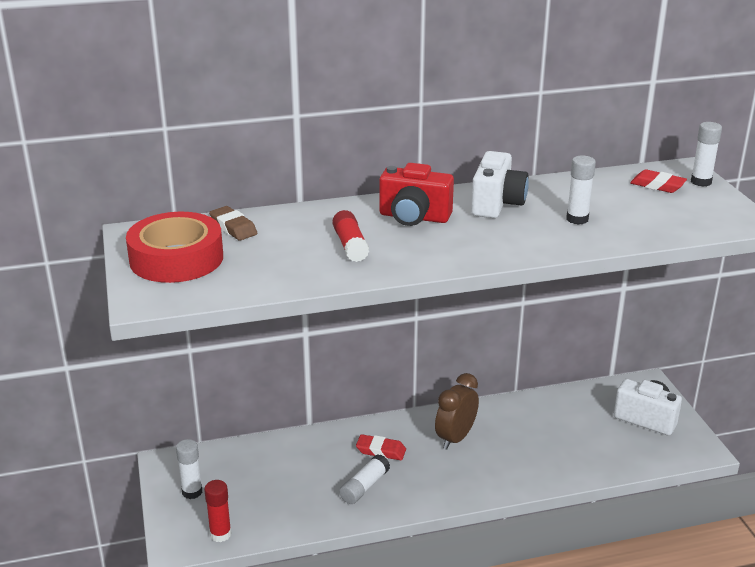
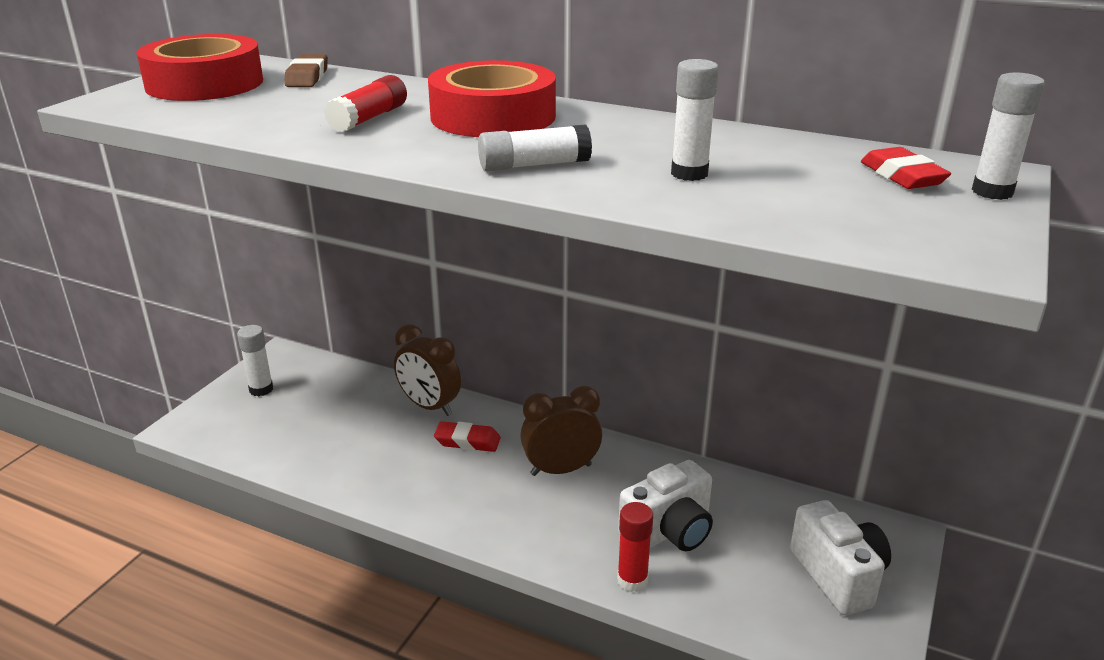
camera: 40 degrees right, 0 degrees up
(220, 534) = (226, 437): red glue stick -> red glue stick (632, 580)
(326, 442) = (429, 406): none -> brown clock
(364, 487) = (402, 467): white glue stick -> white glue stick (534, 165)
(381, 451) = (467, 441): red eraser -> red eraser turned 45 degrees counterclockwise
(414, 217) = (493, 116): red camera -> red tape
(497, 204) = (618, 132): white camera -> white camera (669, 532)

